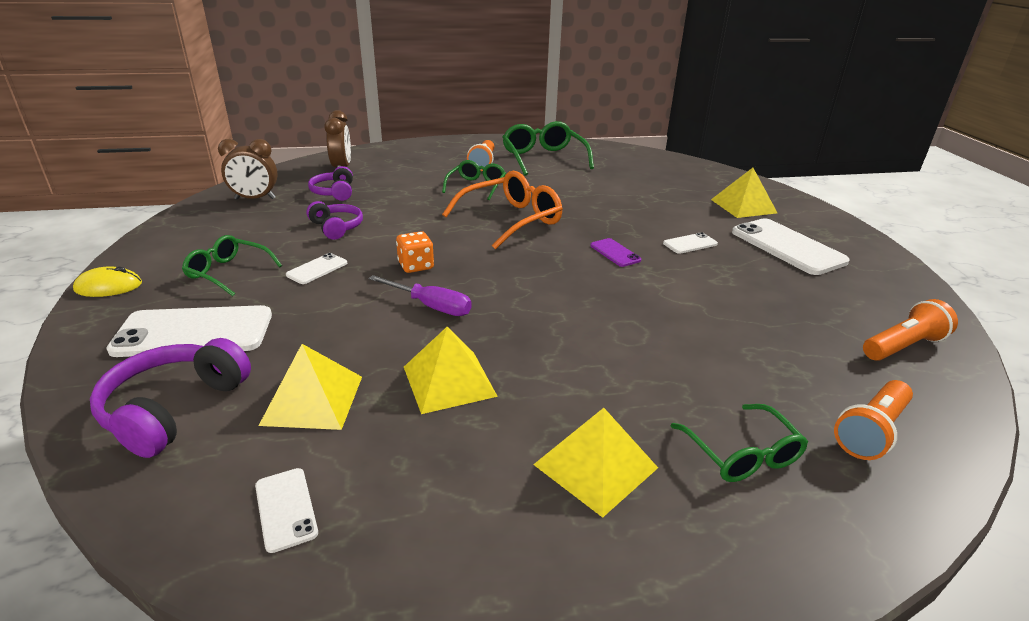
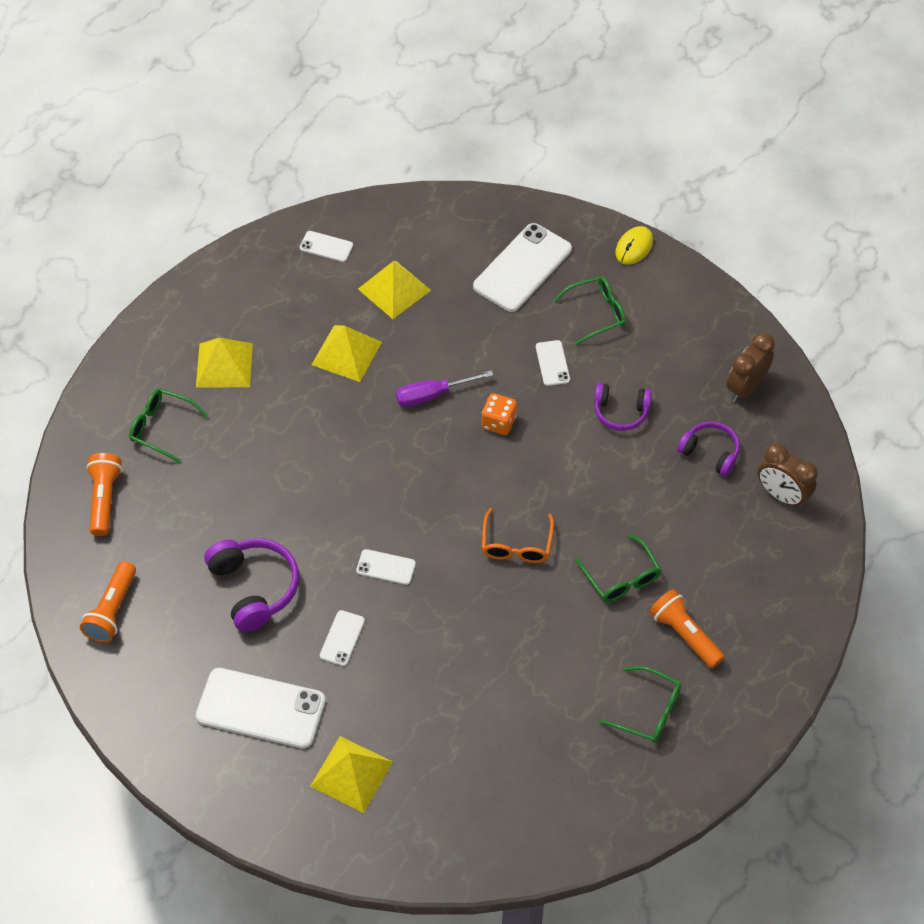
camera: 135 degrees right, 25 degrees up
(174, 408) = (446, 235): purple headphones -> purple headphones (254, 588)
(511, 220) = (516, 545): orange glasses -> orange glasses, size x0.62
(543, 158) = (648, 711): green glasses -> green glasses, size x0.62
(615, 253) = (386, 567): purple phone -> white phone

